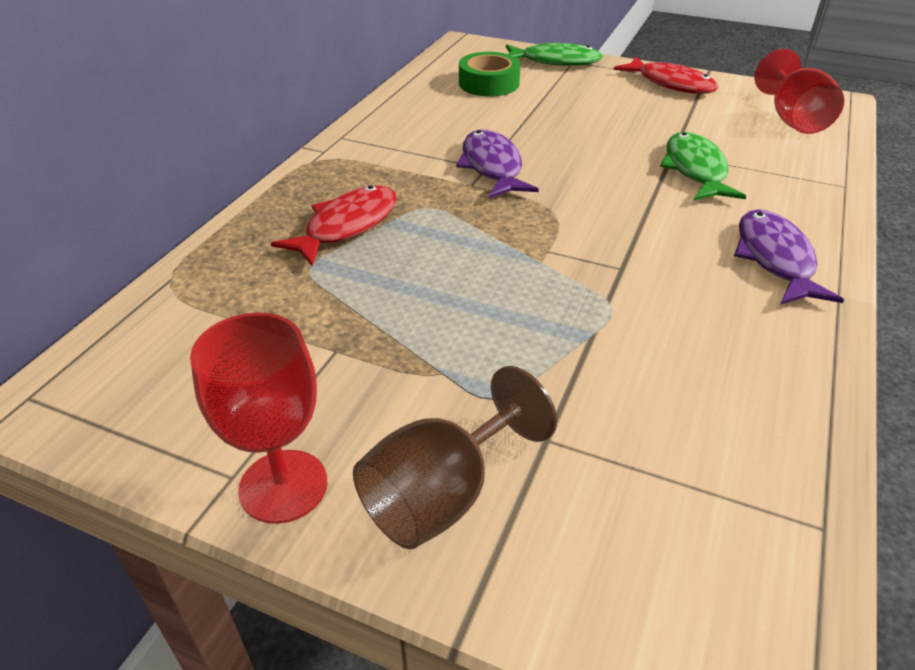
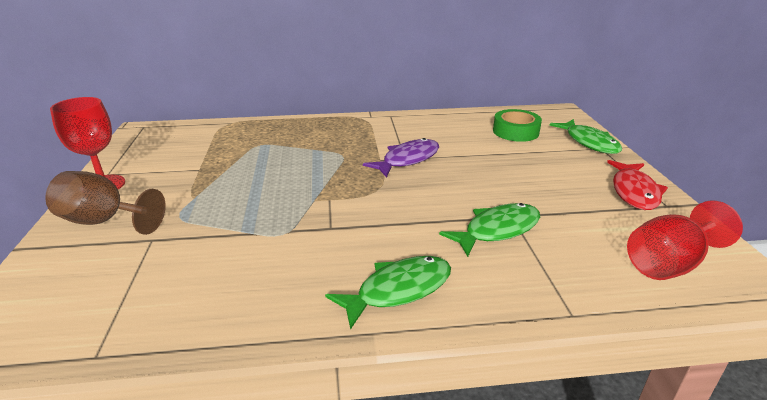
camera: 60 degrees right, 10 degrees down
(347, 226) = (304, 142): red fish -> none
(775, 259) = (398, 290): purple fish -> green fish

